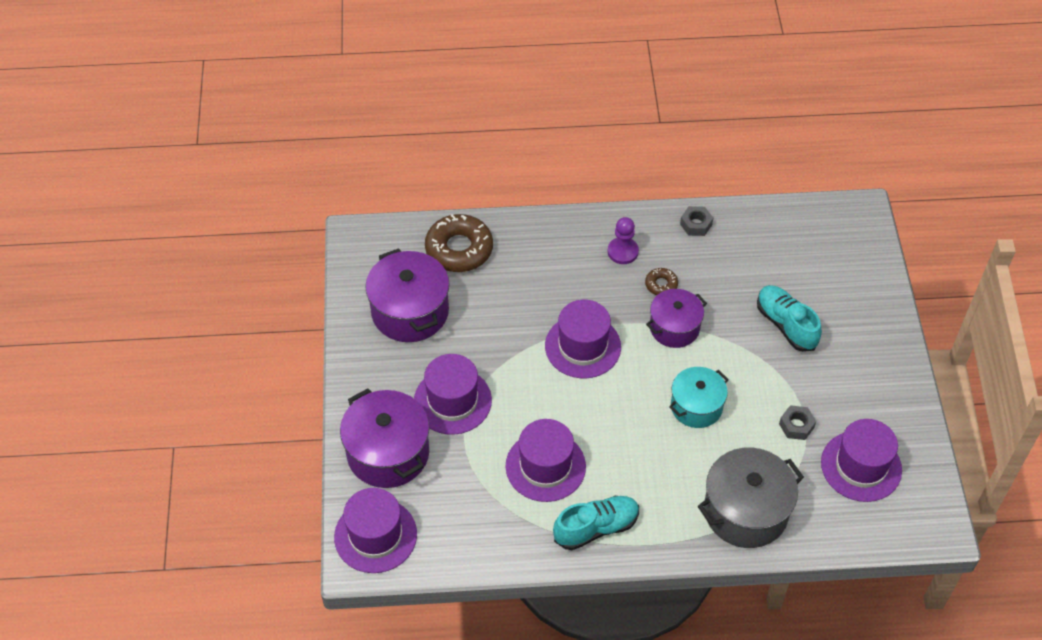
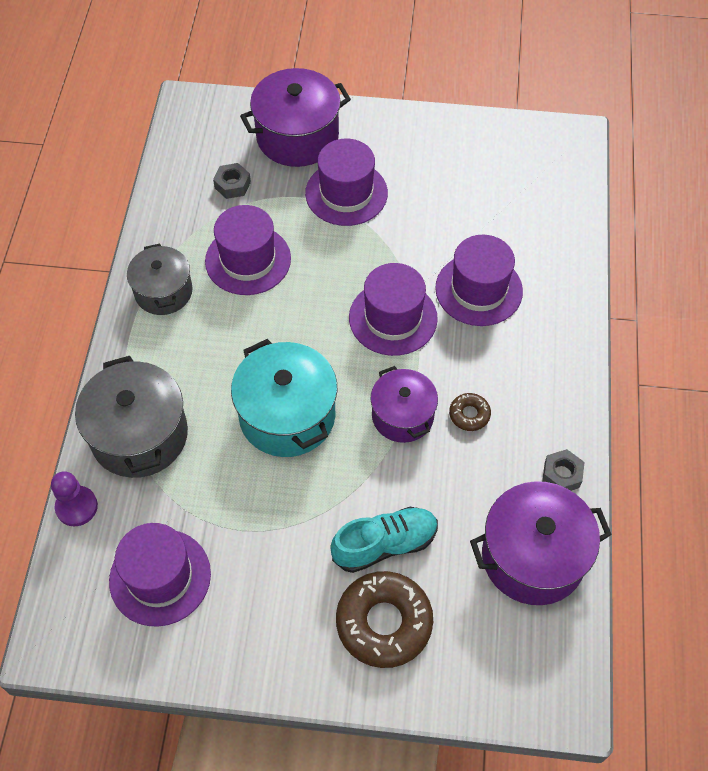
camera: 100 degrees right, 5 degrees up
(375, 535) = (210, 119): purple hat -> purple hat (478, 289)
(410, 311) = (467, 171): purple pot -> purple pot (533, 556)
(459, 249) = (547, 223): brown donut -> brown donut (384, 623)
(596, 528) = (163, 292): turquoise shoe -> grey pot
(622, 251) = (526, 383): purple pawn -> purple pawn (76, 507)
(696, 406) = (287, 415): turquoise pot -> turquoise pot, size x1.55
(796, 426) = (235, 518): grey nut -> grey nut (232, 185)

